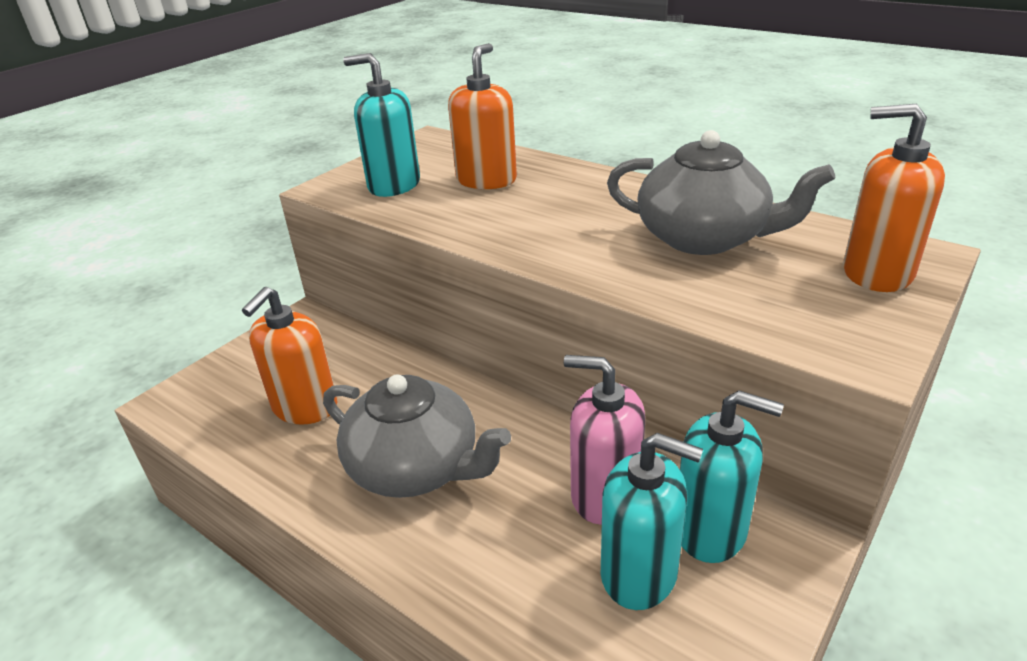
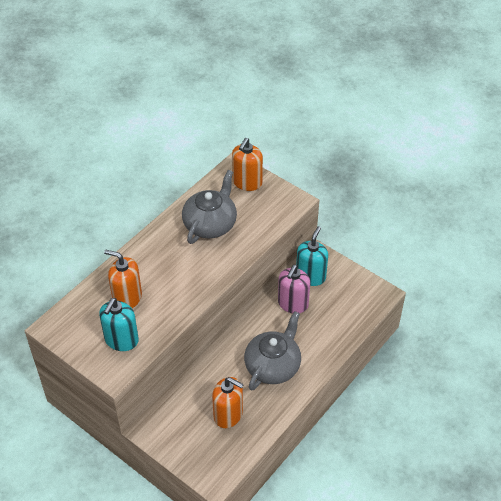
camera: 90 degrees left, 15 degrees up
(639, 573) = (327, 298): turquoise soap dispenser -> none

